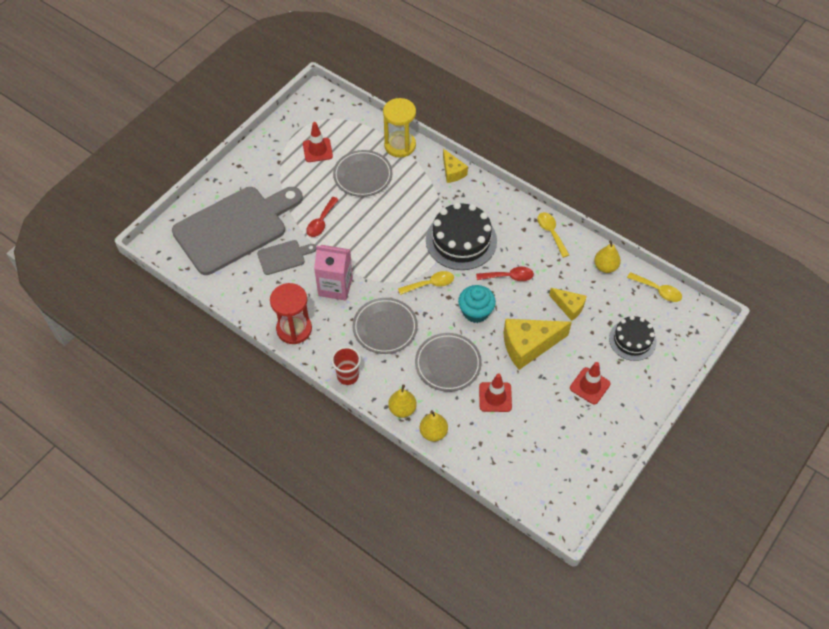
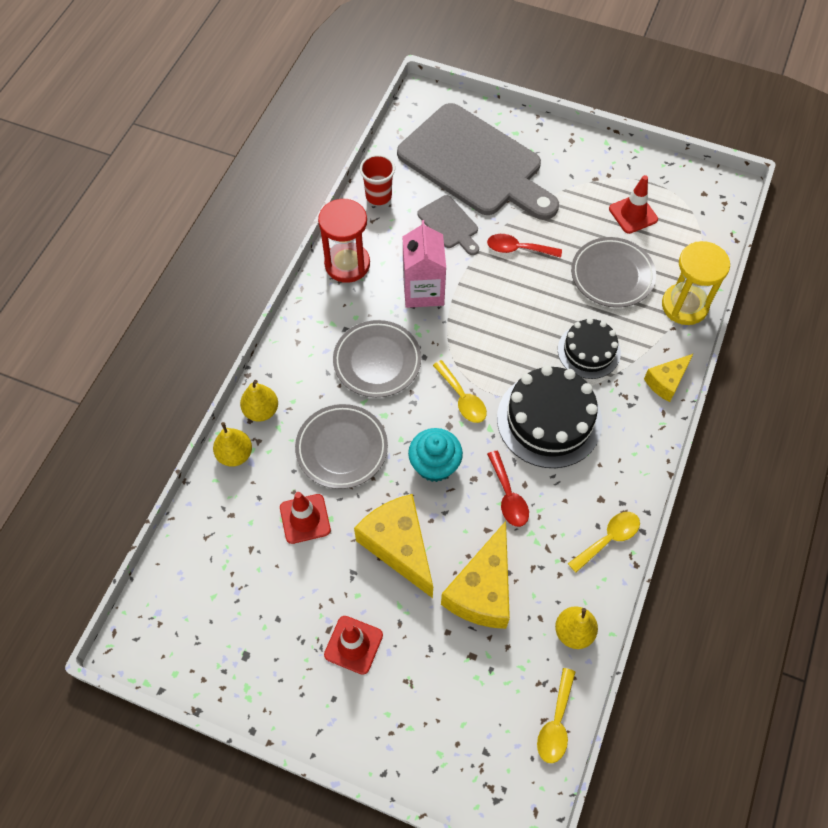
camera: 75 degrees right, 5 degrees up
(348, 376) = (295, 338): red cup -> red cup (378, 196)
(569, 307) = (482, 590): yellow cheese -> yellow cheese, size x1.76
(632, 340) = (450, 696): black cake -> black cake (589, 351)

